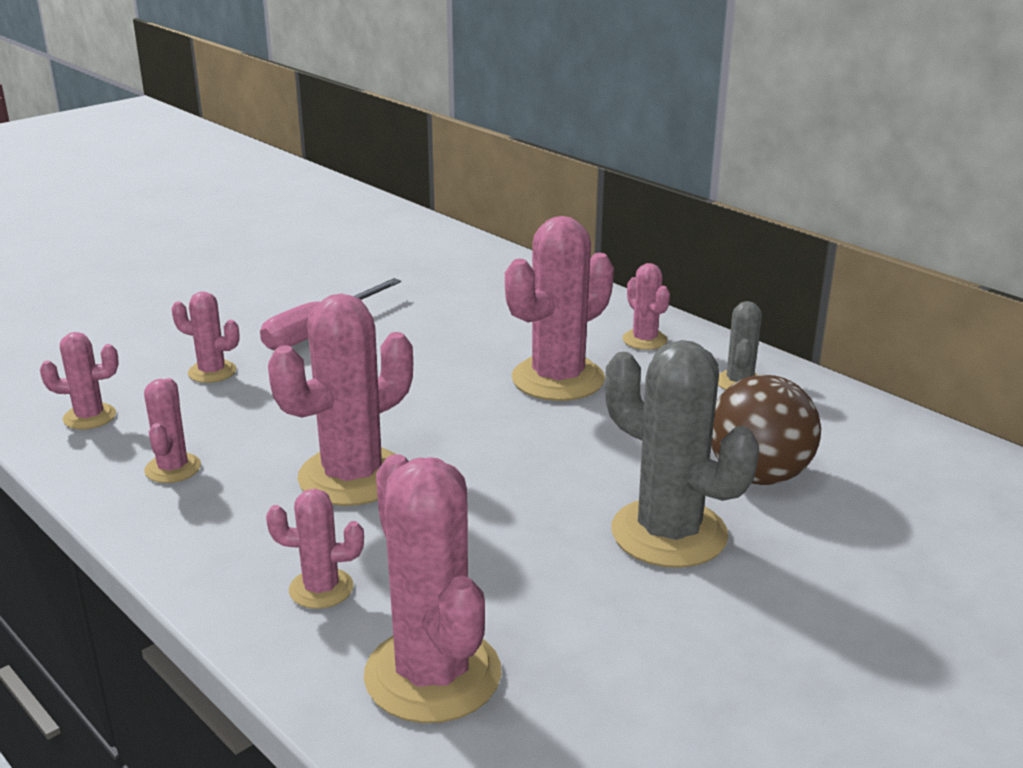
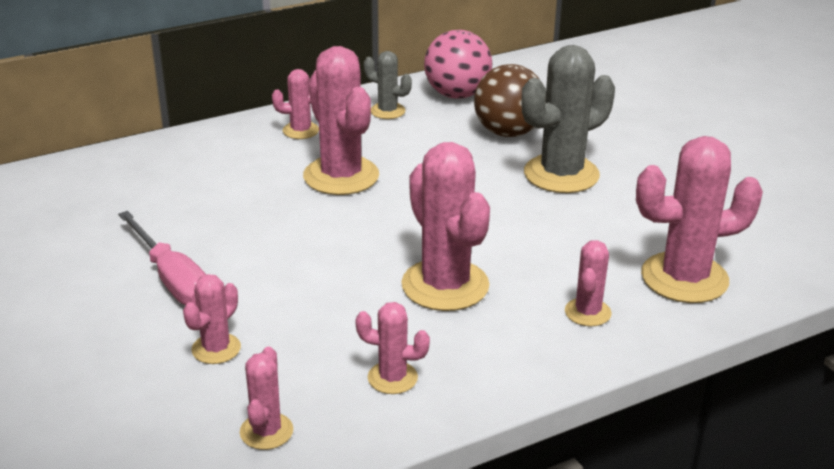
camera: 75 degrees left, 5 degrees up
(833, 423) = (457, 95): none -> pink ball

